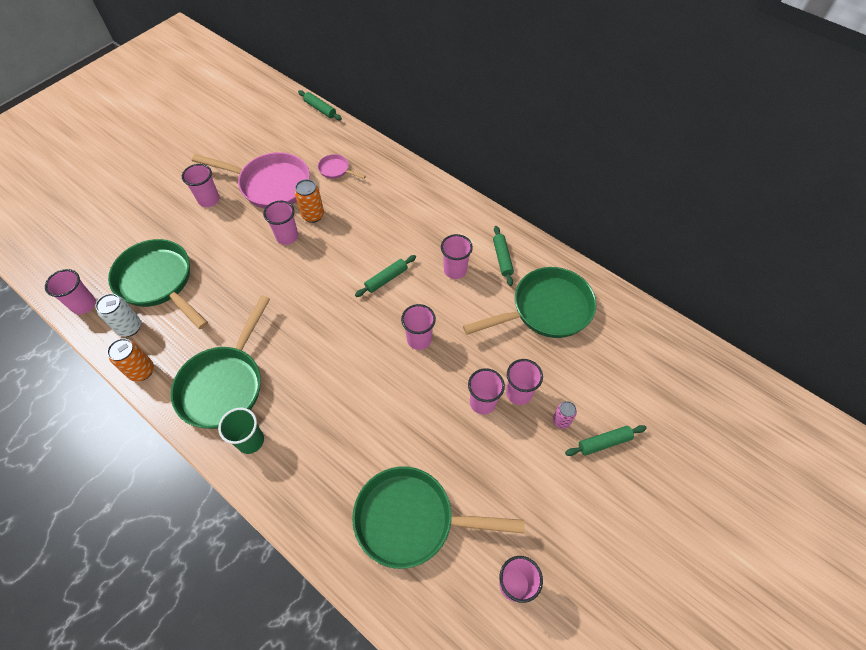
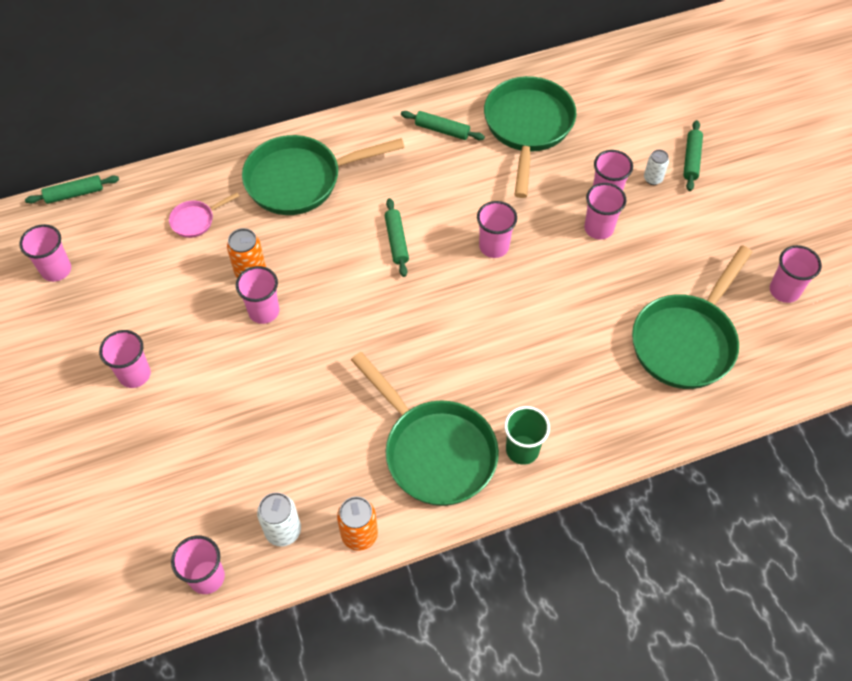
camera: 60 degrees left, 0 degrees up
(159, 282) = (233, 476): green pan -> green pan (301, 180)
(270, 185) = (164, 298): pink pan -> none
(455, 270) = (428, 176): pink cup -> pink cup (56, 270)
(561, 421) = (653, 179): pink can -> white can

